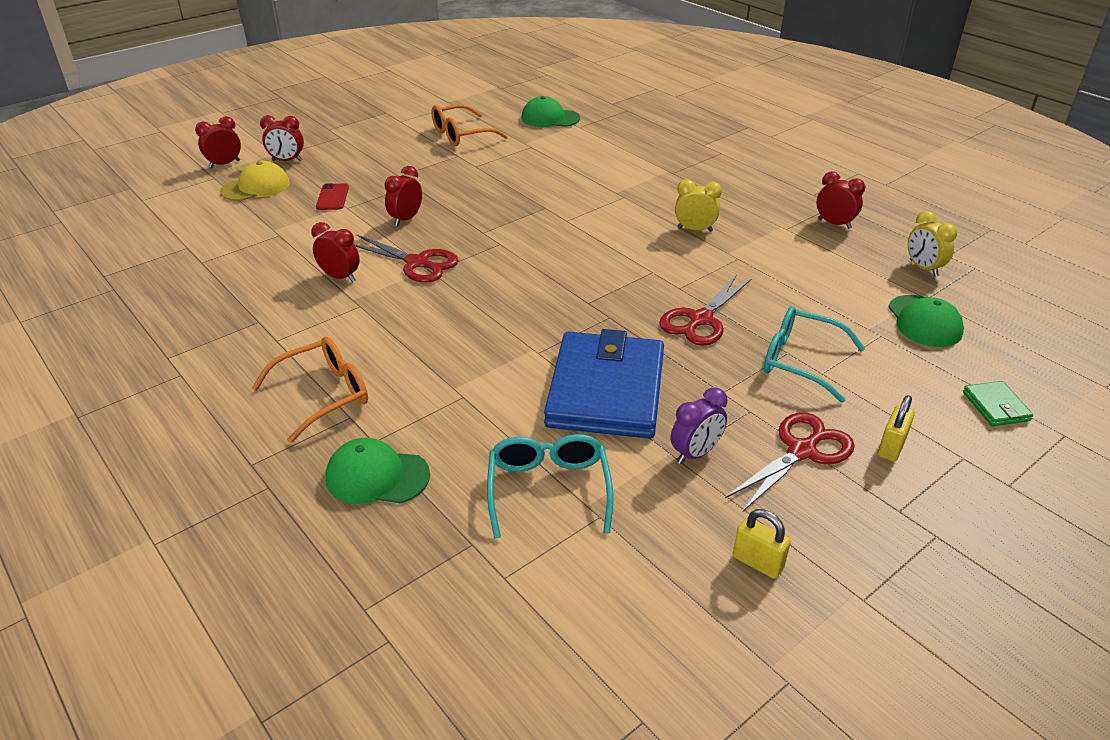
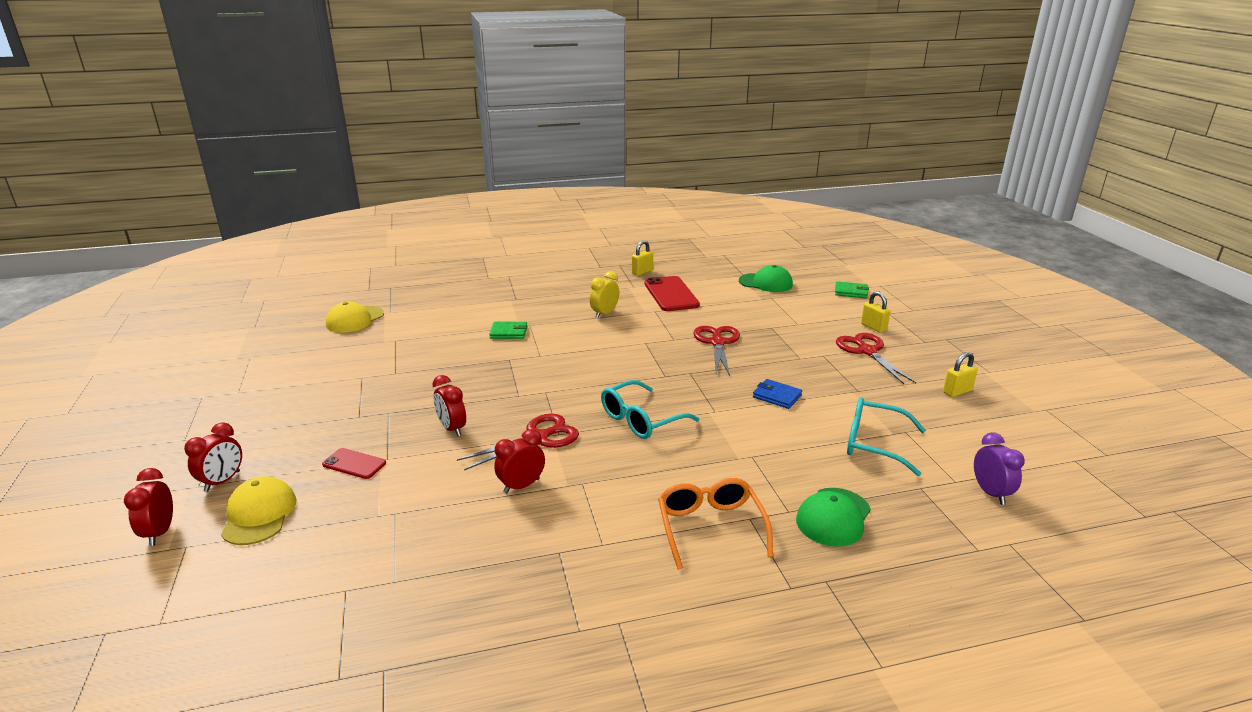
camera: 65 degrees left, 10 degrees down
(461, 135) = (322, 366): orange glasses -> none
(550, 118) = (355, 319): green cap -> yellow cap
(597, 191) = (508, 332): none -> green wallet
(605, 390) = (777, 396): blue wallet -> blue wallet, size x0.40
(695, 453) = (857, 383): purple clock -> purple clock (990, 493)
(700, 319) = (717, 343): red scissors -> red scissors turned 150 degrees counterclockwise
(795, 258) = (671, 294): none -> red phone
(799, 361) = (782, 326): turquoise glasses -> turquoise glasses (640, 420)
(834, 224) = (642, 272): red clock -> yellow padlock
(923, 268) = (713, 266): yellow clock -> none

